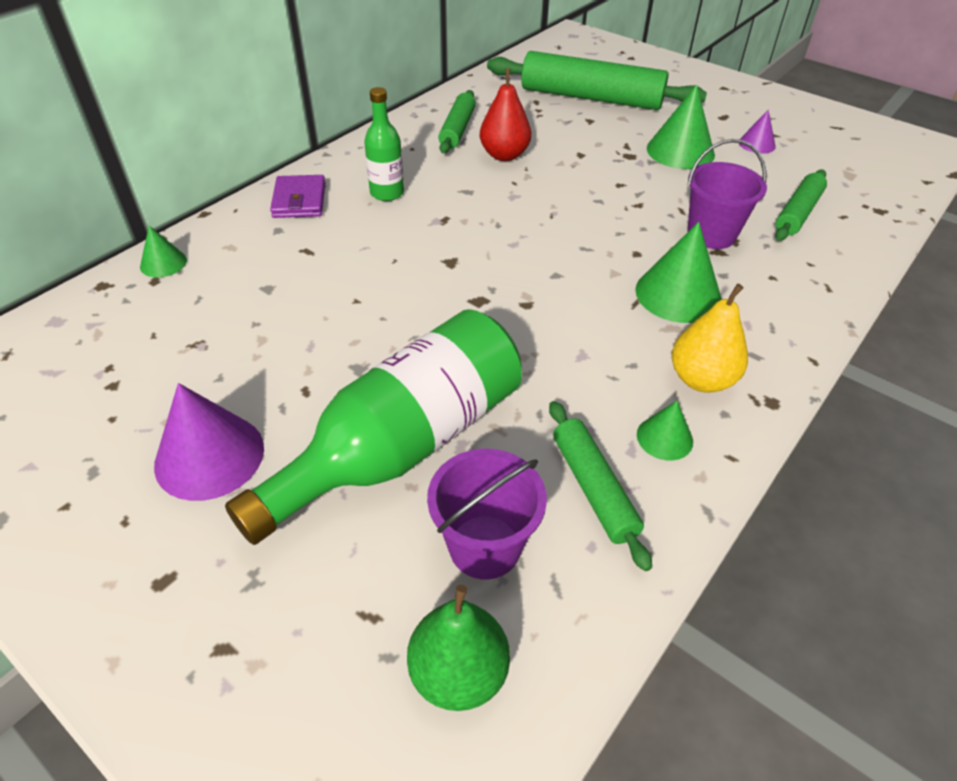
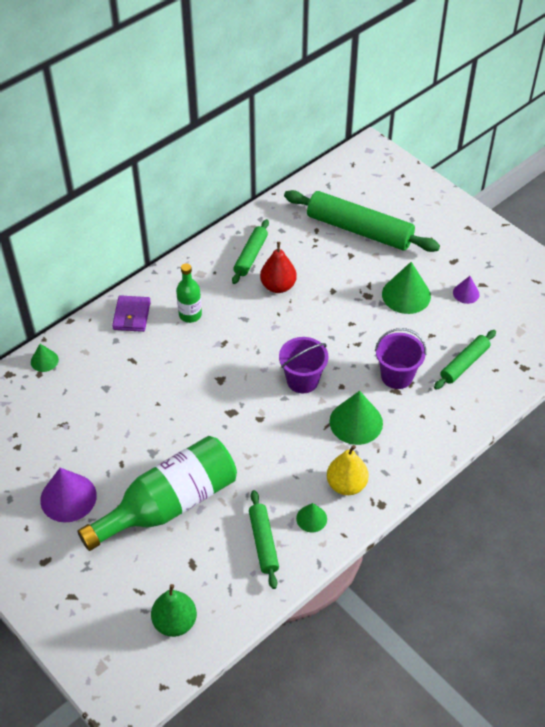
camera: 10 degrees right, 5 degrees up
(485, 546) = (200, 565): purple bucket -> purple bucket (302, 380)

